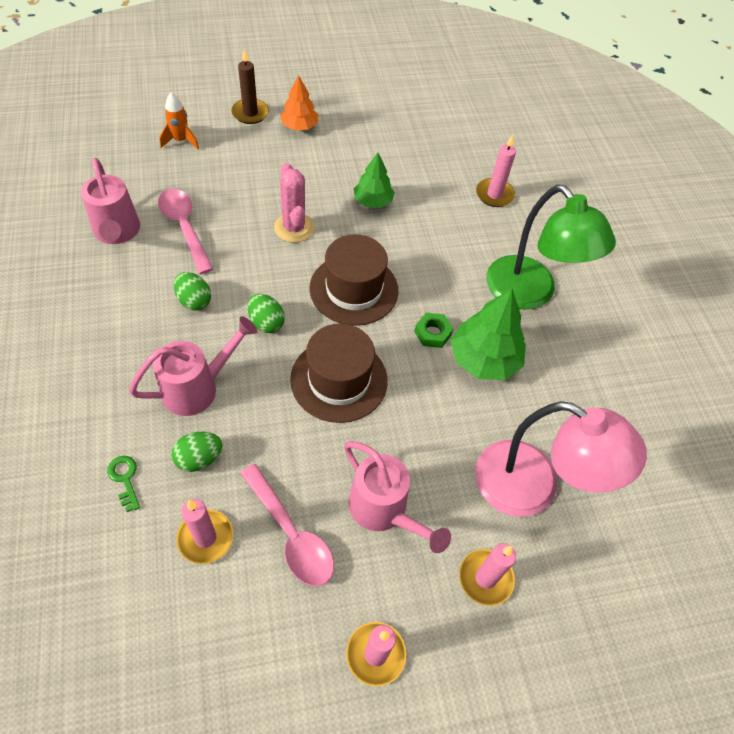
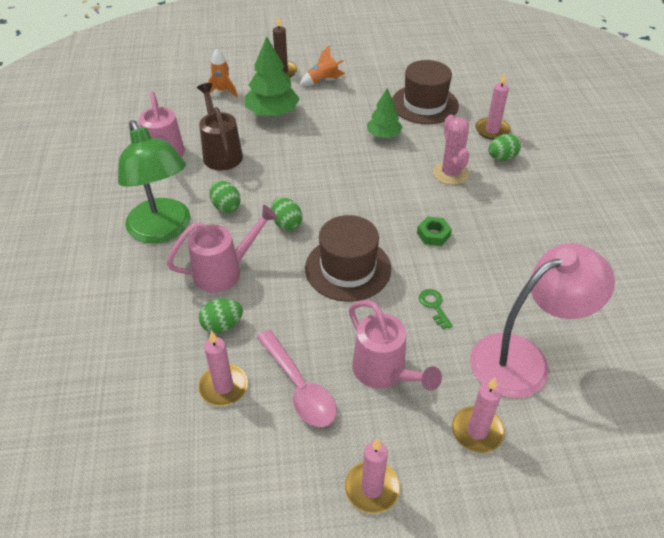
camera: 10 degrees right, 10 degrees down
(125, 479) = (157, 339): green key -> green key (434, 306)
(184, 227) = (221, 153): pink spoon -> brown watering can
(294, 228) = (314, 154): pink cactus -> pink cactus (450, 173)
(299, 126) = (323, 81): orange tree -> orange rocket
(354, 289) = (364, 200): brown hat -> brown hat (424, 104)
(484, 359) = (480, 256): green tree -> green tree (272, 113)
(505, 231) = (501, 158): none -> green egg
(530, 293) = (523, 205): green lamp -> green lamp (163, 230)
(532, 487) = (523, 359): pink lamp -> pink lamp turned 60 degrees counterclockwise

